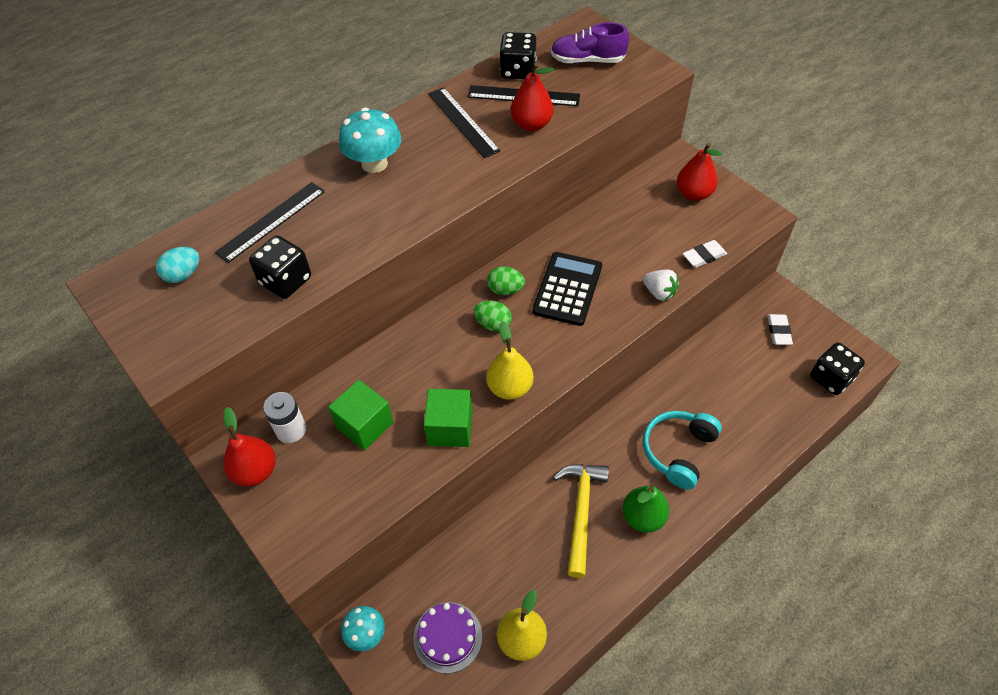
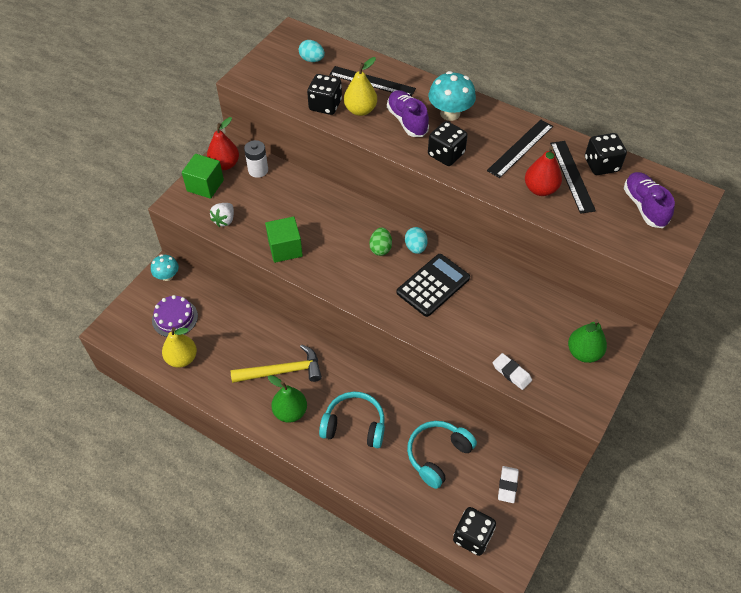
camera: 70 degrees right, 0 degrees up
(364, 205) = (407, 121): none -> purple shoe
(364, 425) = (273, 204): green cube -> green cube (205, 185)
(441, 185) = (446, 154): none -> black dice
(505, 290) = (415, 247): green egg -> turquoise egg
(509, 387) = (329, 272): yellow pear -> yellow pear (360, 110)
(567, 289) = (433, 285): black calculator -> black calculator turned 45 degrees counterclockwise
(659, 292) = (456, 347): white strawberry -> white strawberry (224, 220)
(693, 194) = (583, 353): red pear -> green pear
(733, 380) = (438, 455): none -> turquoise headphones
(778, 331) = (507, 485): white eraser -> white eraser turned 60 degrees counterclockwise

